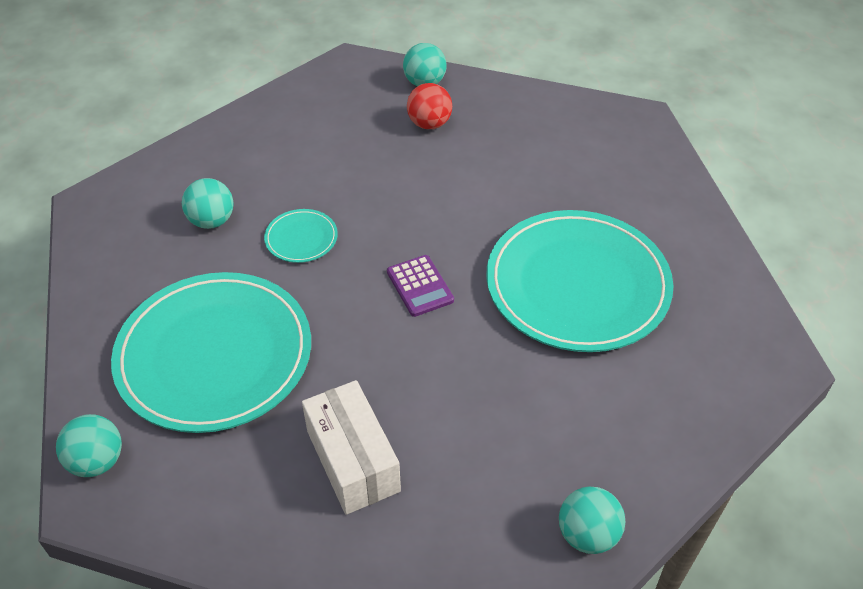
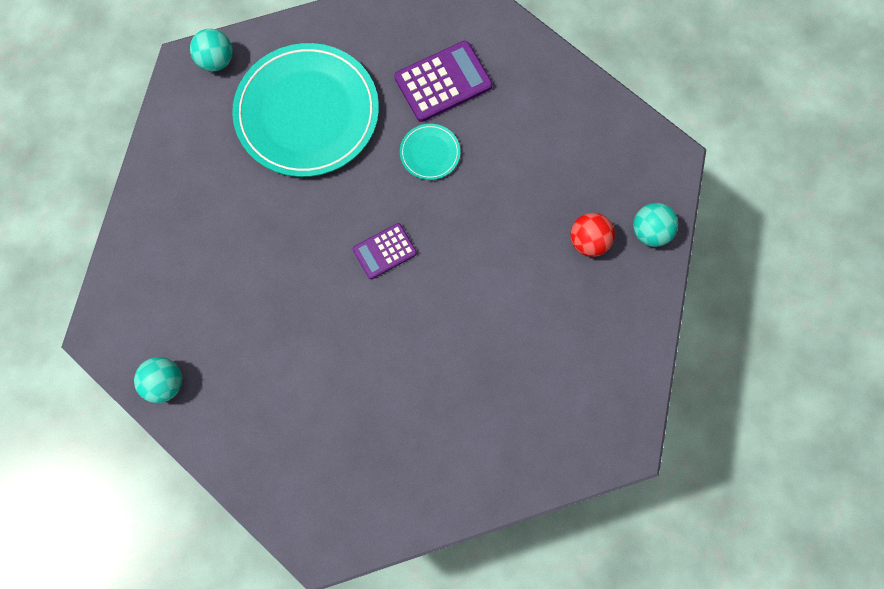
camera: 85 degrees right, 25 degrees up
(212, 221) = (443, 82): turquoise ball -> purple calculator
(353, 460) = (220, 221): white box -> none
(577, 285) = (395, 379): turquoise plate -> none

